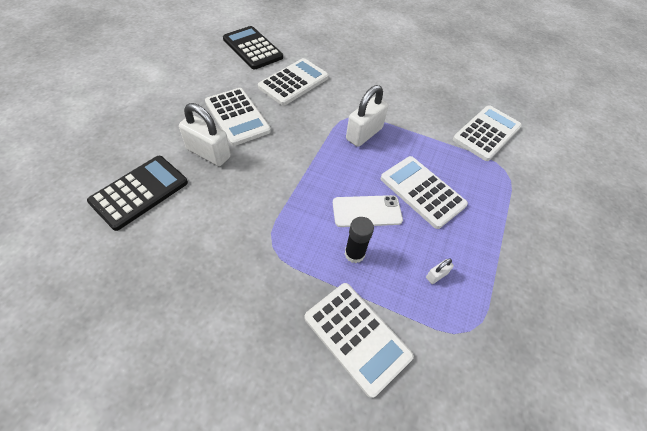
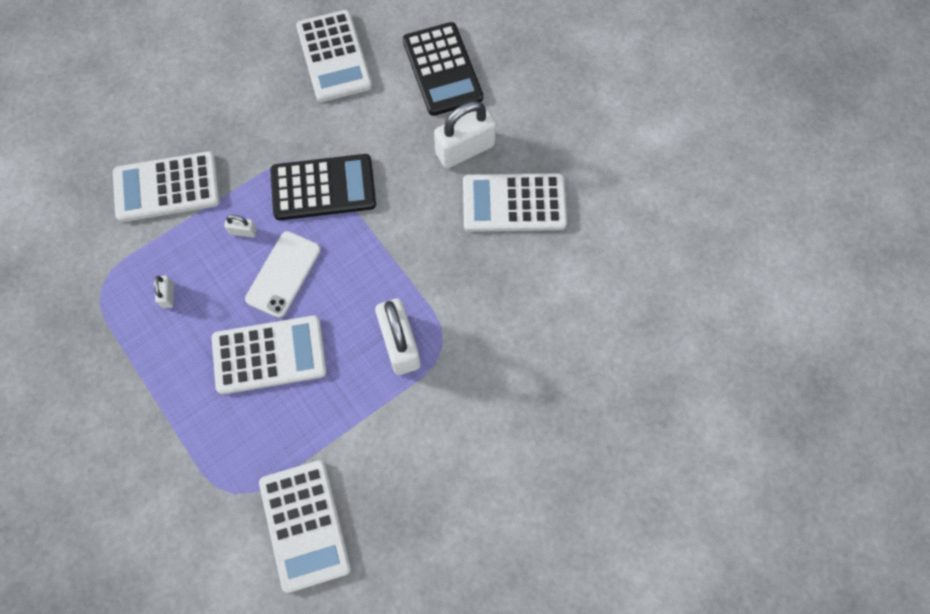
camera: 125 degrees right, 15 degrees up
(252, 48) = (665, 285): black calculator -> black calculator (323, 188)
(293, 82) = (553, 306): white calculator -> white calculator (334, 56)
(354, 254) = (243, 231): black glue stick -> white padlock

